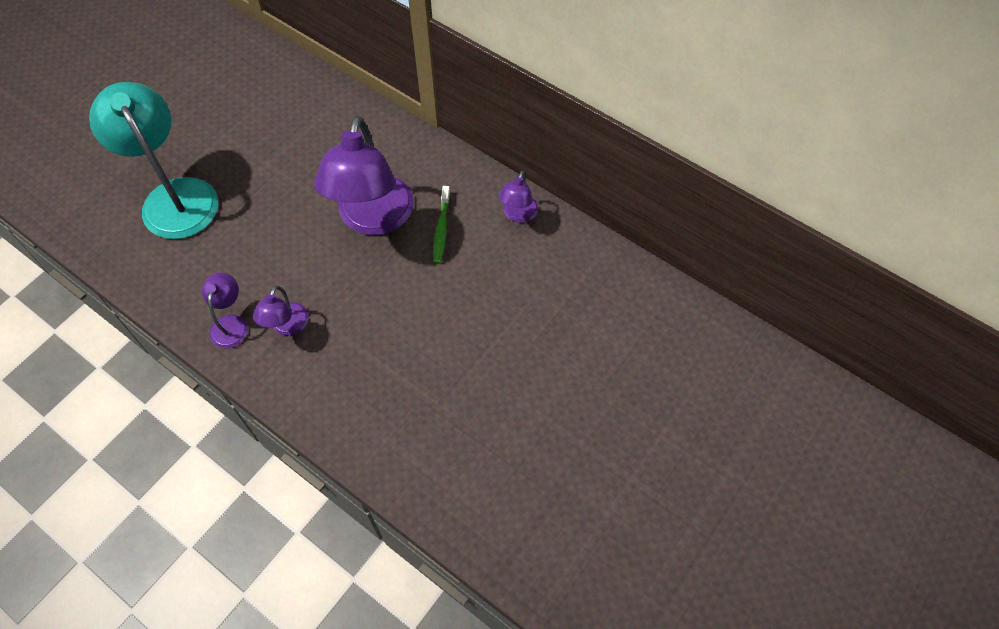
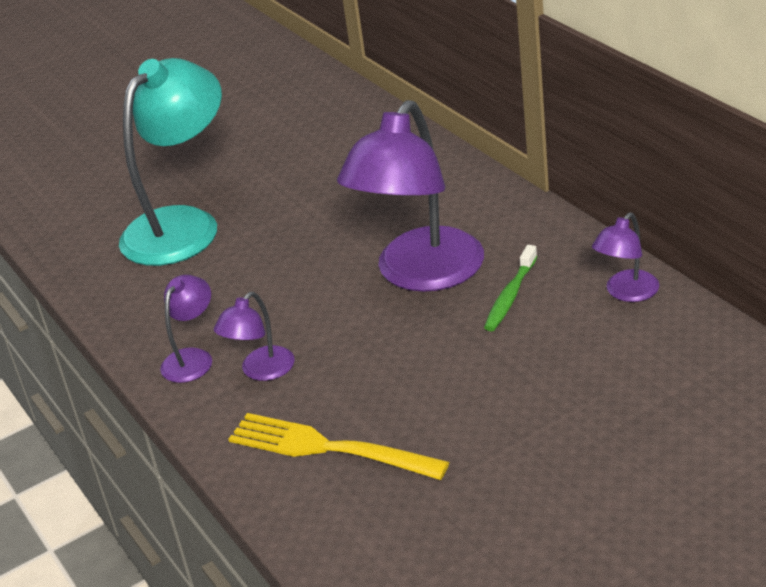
camera: 25 degrees right, 25 degrees down
(174, 196) = (183, 225): turquoise lamp -> turquoise lamp turned 45 degrees clockwise
(359, 385) = (329, 448): none -> yellow fork

